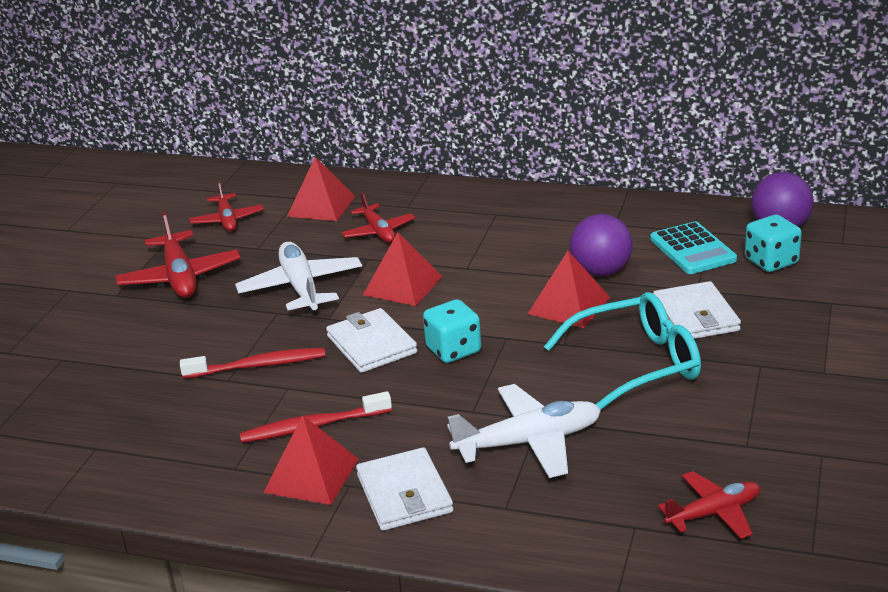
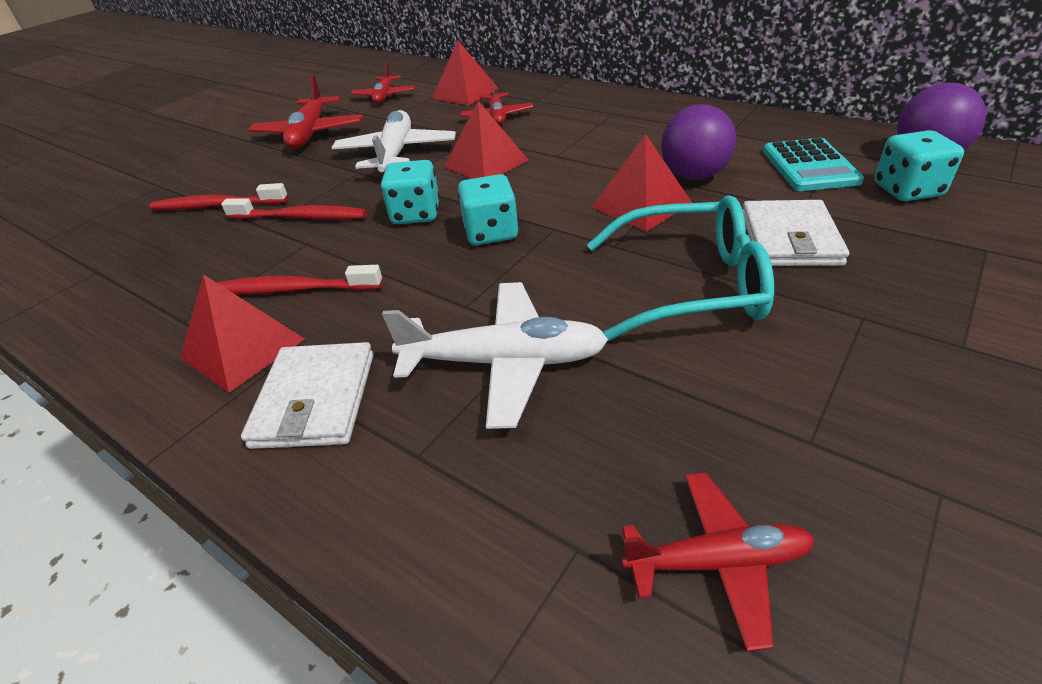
camera: 20 degrees right, 10 degrees up
(154, 369) = (216, 206): none -> red toothbrush
(371, 345) = (416, 214): white wallet -> turquoise dice

